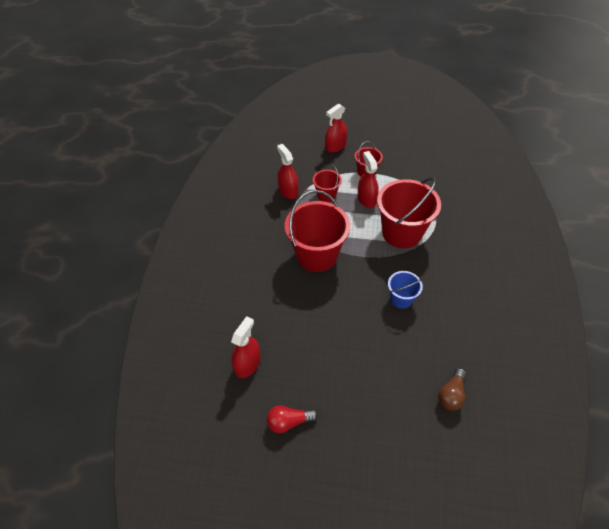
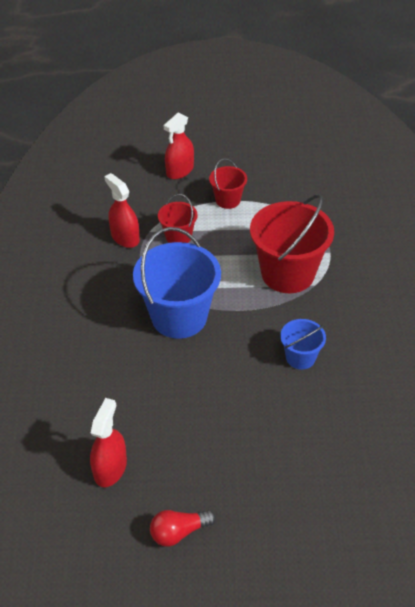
camera: 10 degrees left, 5 degrees down
(317, 255) = (179, 317): red bucket -> blue bucket
(366, 199) = (234, 236): red spray bottle -> none
(451, 394) = (383, 466): brown light bulb -> none

